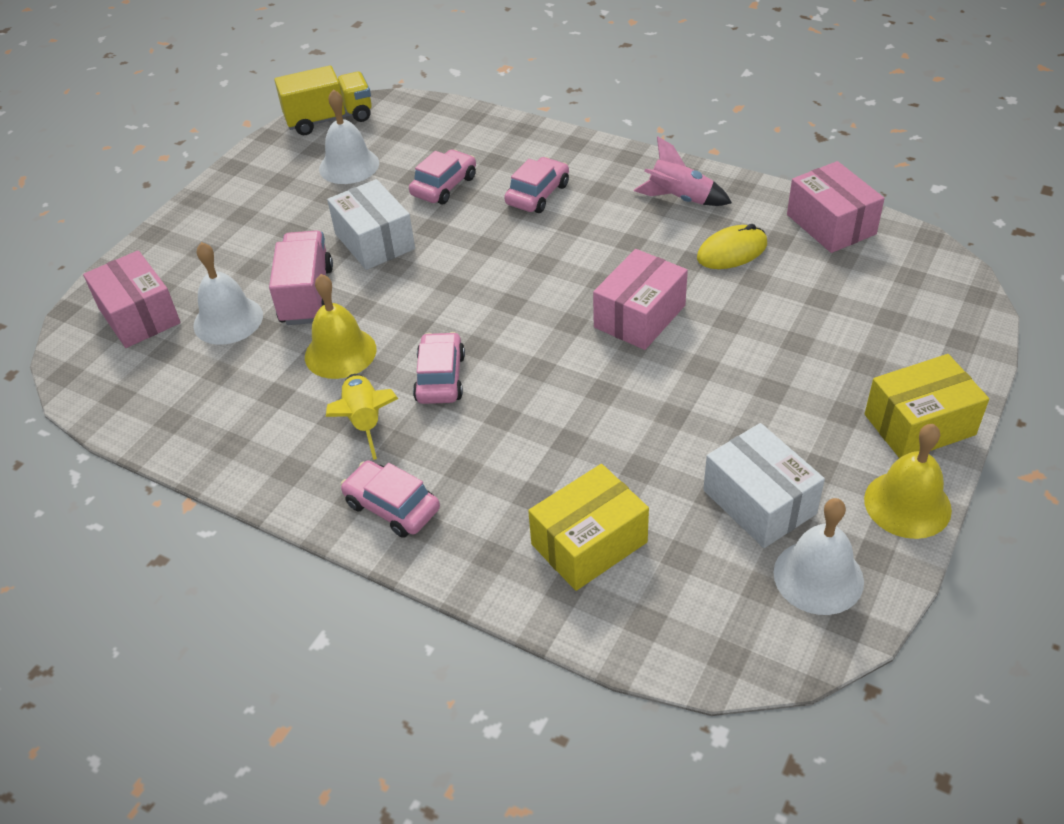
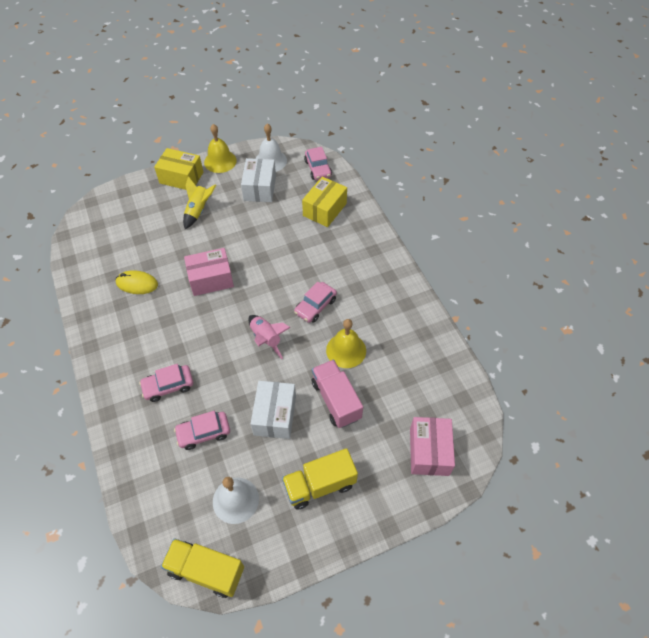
camera: 145 degrees left, 10 degrees up
(228, 320) = (385, 412): white bell -> none
(263, 220) = (319, 485): none -> yellow truck
(307, 295) = (336, 400): pink truck -> pink truck turned 120 degrees clockwise
(365, 421) = (361, 306): yellow rocket -> yellow rocket (198, 211)
(392, 507) = (378, 263): pink car -> pink car (318, 169)
(589, 543) = (324, 209): yellow box -> yellow box turned 60 degrees counterclockwise
(680, 199) = (115, 329): pink rocket -> pink rocket (266, 339)
(831, 224) = (83, 267): pink box -> none

